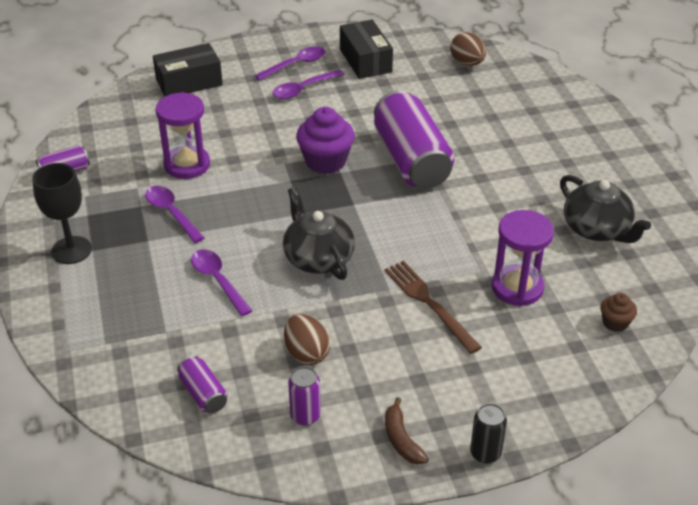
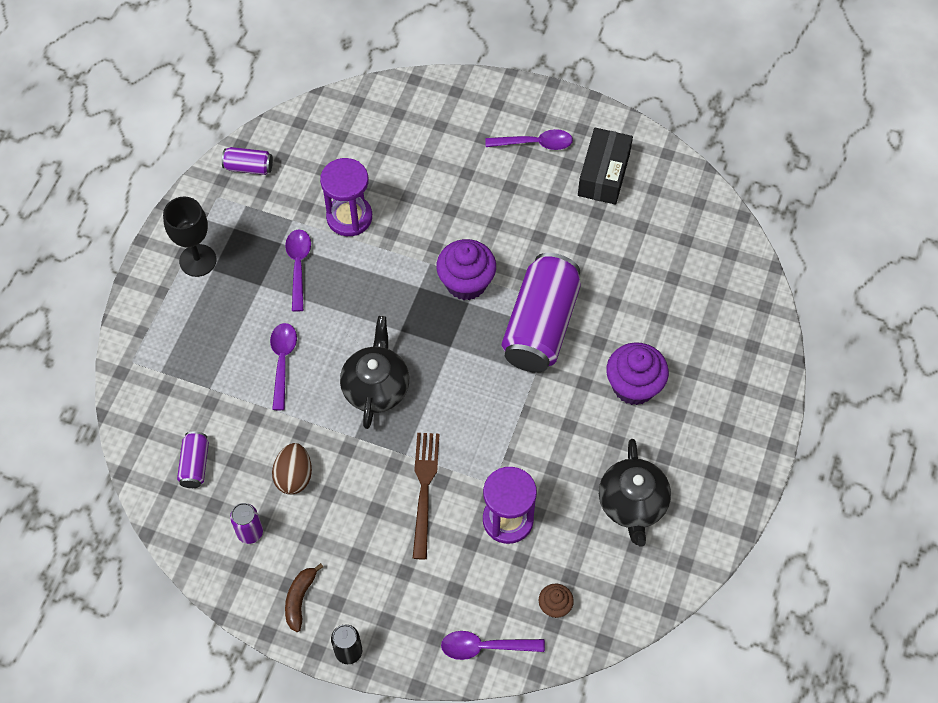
camera: 35 degrees right, 20 degrees up
(189, 82) = (423, 113): black box -> none
(303, 89) = (516, 180): purple spoon -> purple spoon (485, 647)
(467, 63) = (698, 233): brown egg -> none
(518, 162) = (634, 386): none -> purple cupcake

